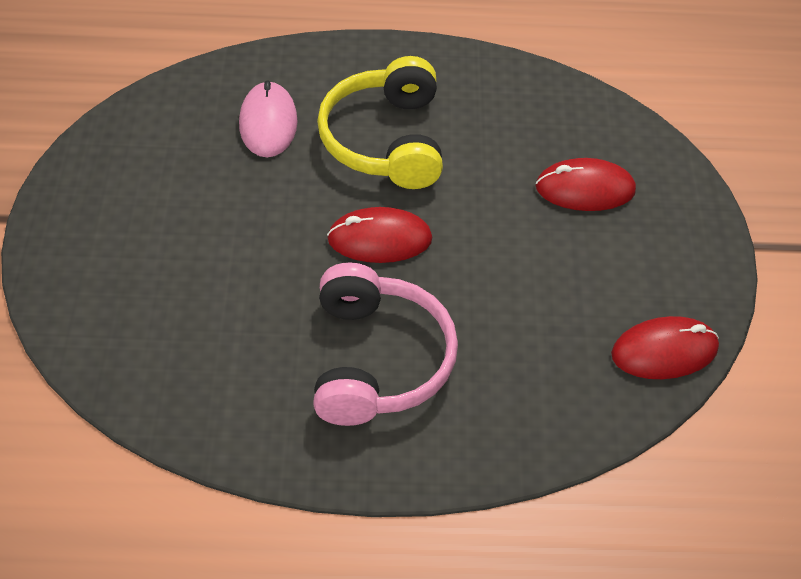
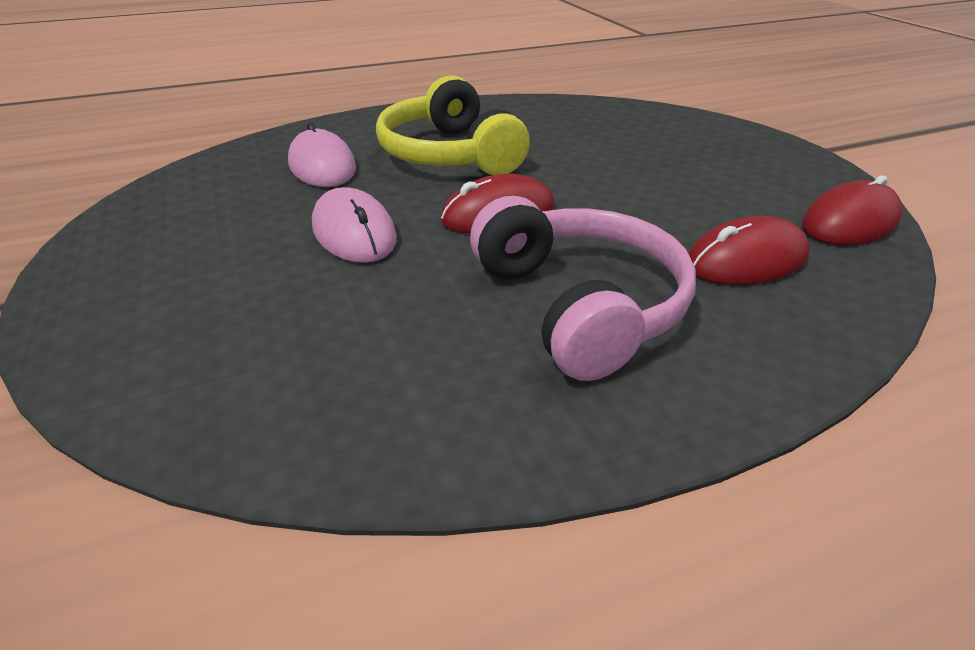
camera: 20 degrees left, 15 degrees down
(258, 224) = (354, 232): none -> pink mouse
(585, 189) = (656, 146): red mouse -> red mouse (746, 260)

